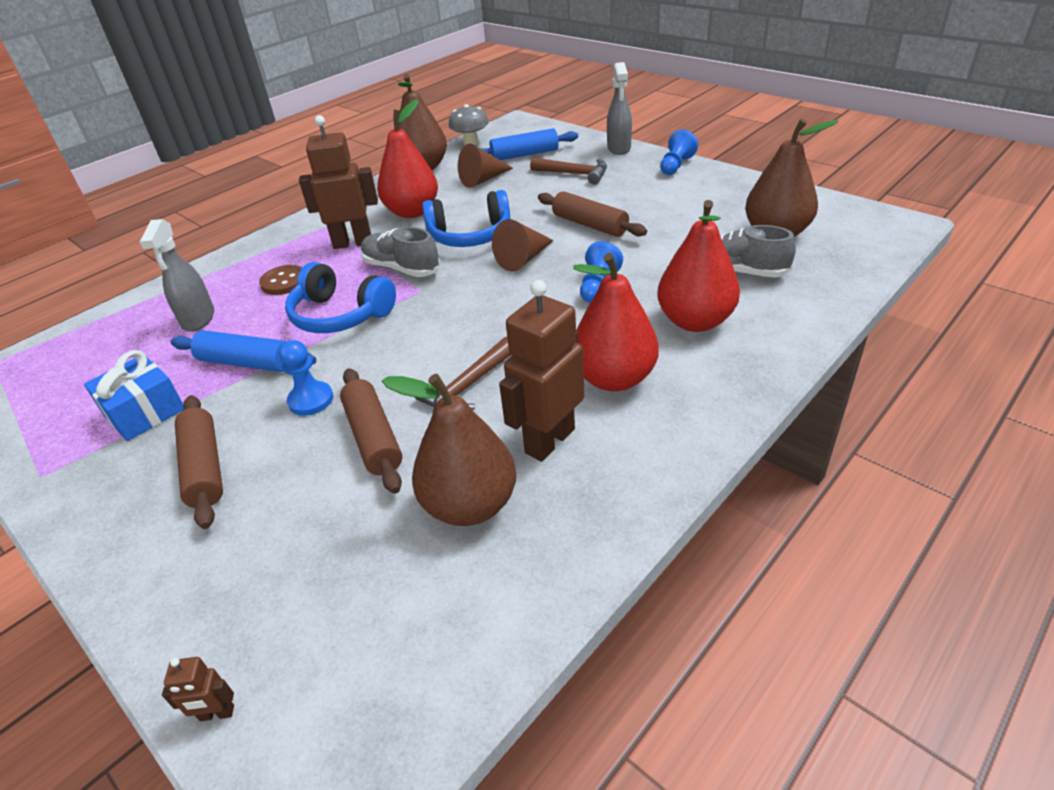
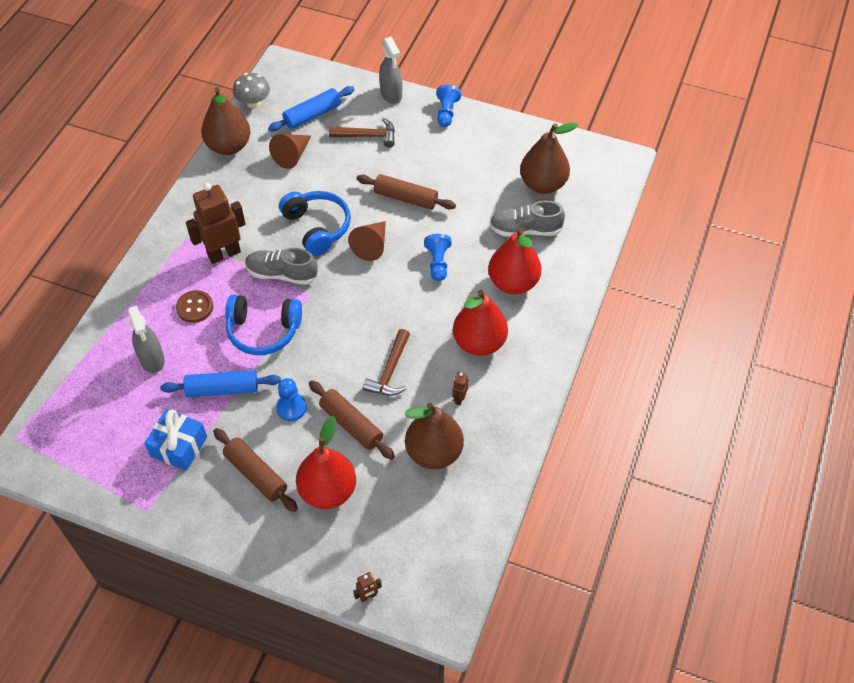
camera: 25 degrees left, 15 degrees up
(412, 212) = (253, 207): red pear -> red pear (328, 491)
(470, 235) = (317, 227): blue headphones -> blue headphones turned 90 degrees counterclockwise
(549, 440) = (459, 398): brown robot -> brown robot, size x0.42

